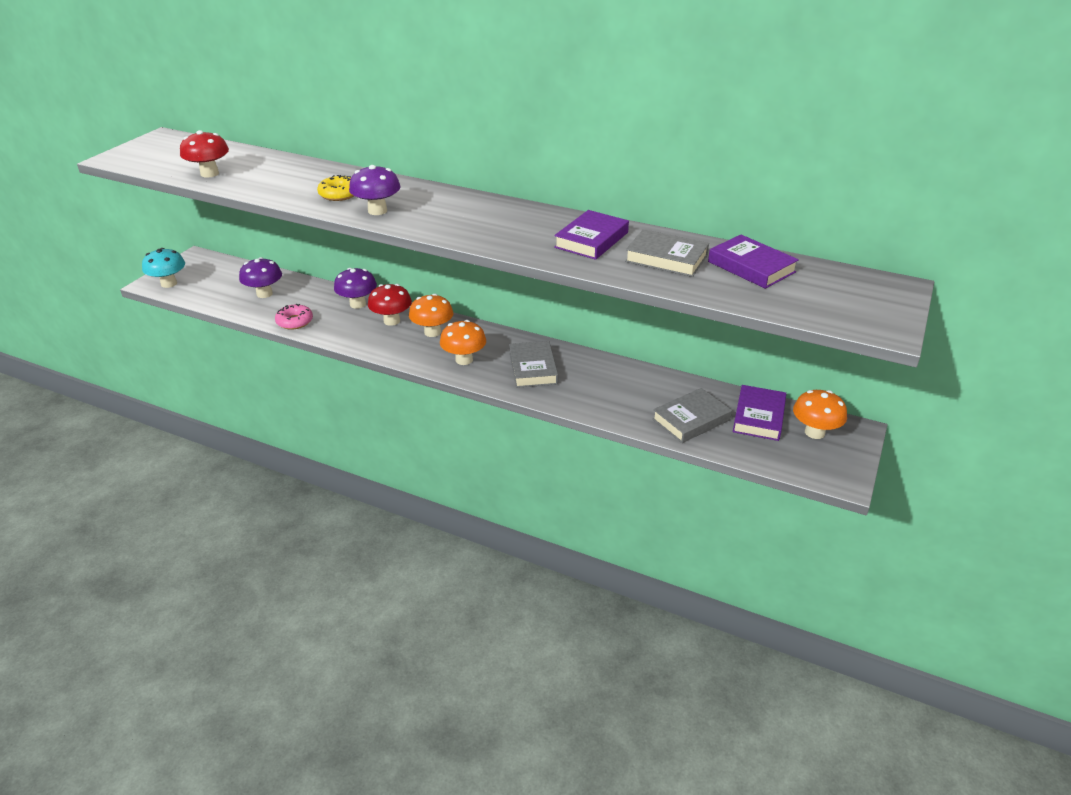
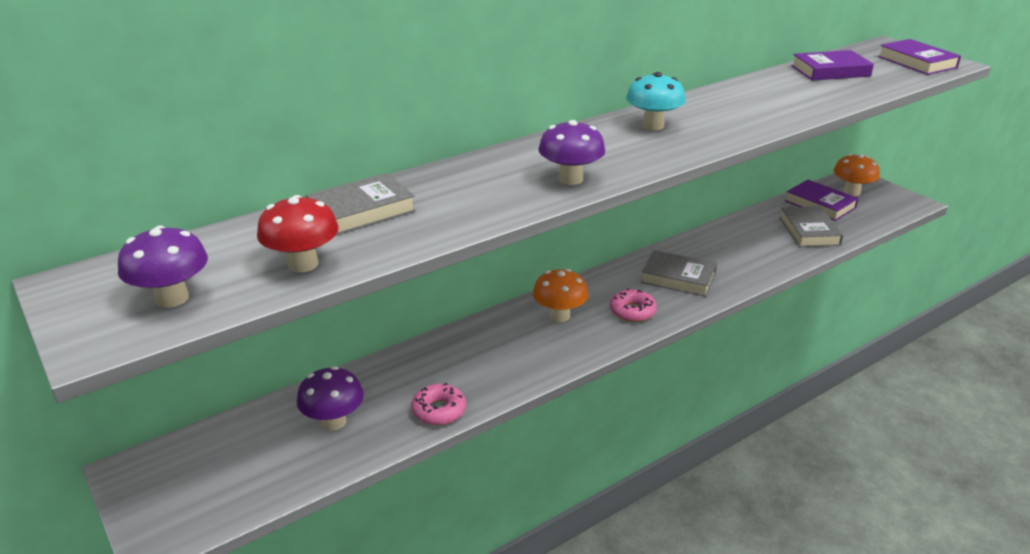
camera: 60 degrees left, 5 degrees down
(169, 283) = (184, 518): turquoise mushroom -> turquoise mushroom (653, 125)
(339, 194) = (495, 191): yellow donut -> none
(358, 304) = (445, 350): purple mushroom -> purple mushroom (172, 298)
(391, 321) = (509, 336): red mushroom -> none
(464, 360) = (632, 311): orange mushroom -> pink donut
(591, 240) = (736, 106): purple book -> purple book (917, 62)
(666, 258) = (795, 91): grey book -> grey book (361, 211)

